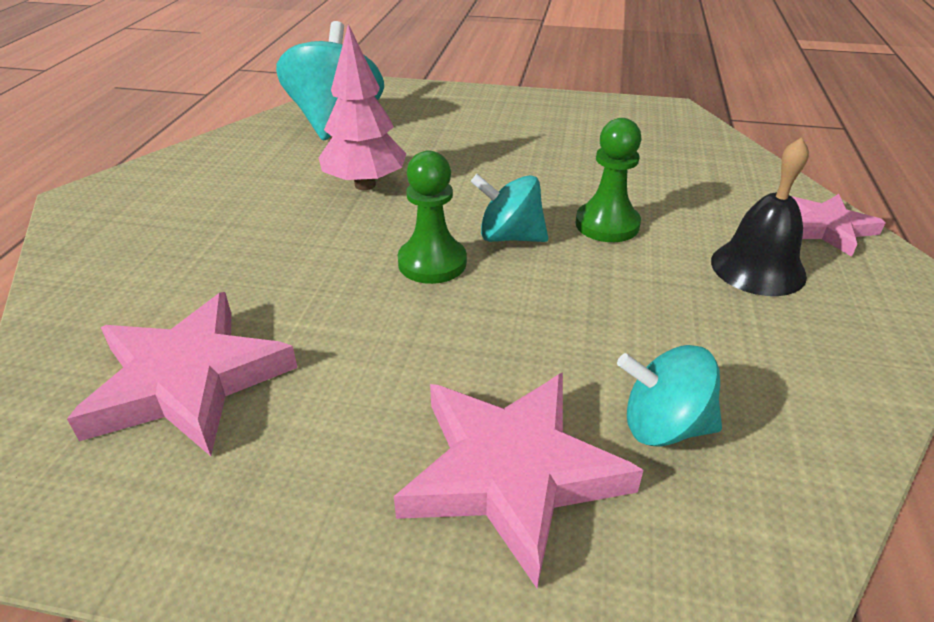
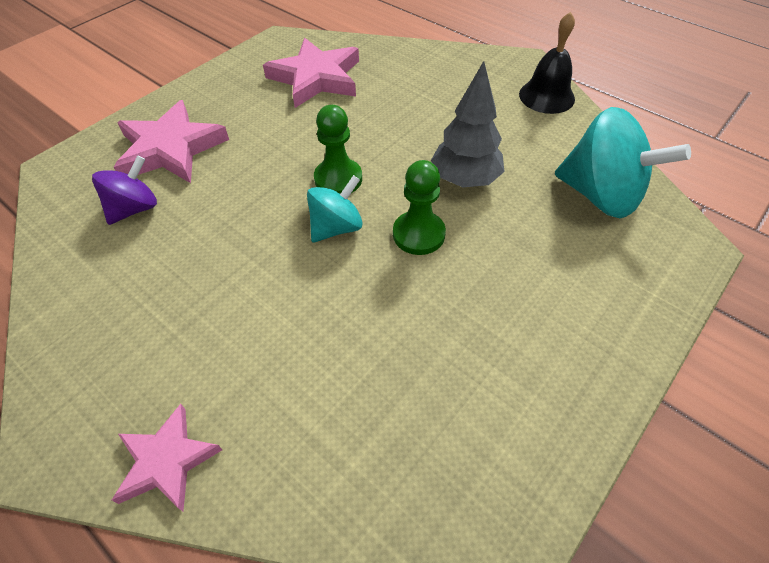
camera: 120 degrees right, 15 degrees up
(365, 185) = (465, 179): pink tree -> grey tree
(607, 224) = (306, 293): green pawn -> green pawn (418, 234)
(664, 426) = (135, 208): turquoise spinning top -> purple spinning top
(758, 268) = (178, 352): black bell -> black bell (546, 96)

